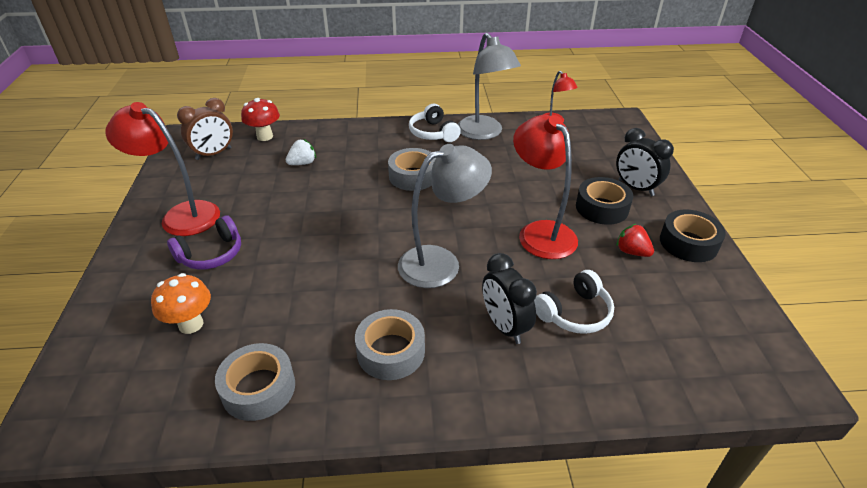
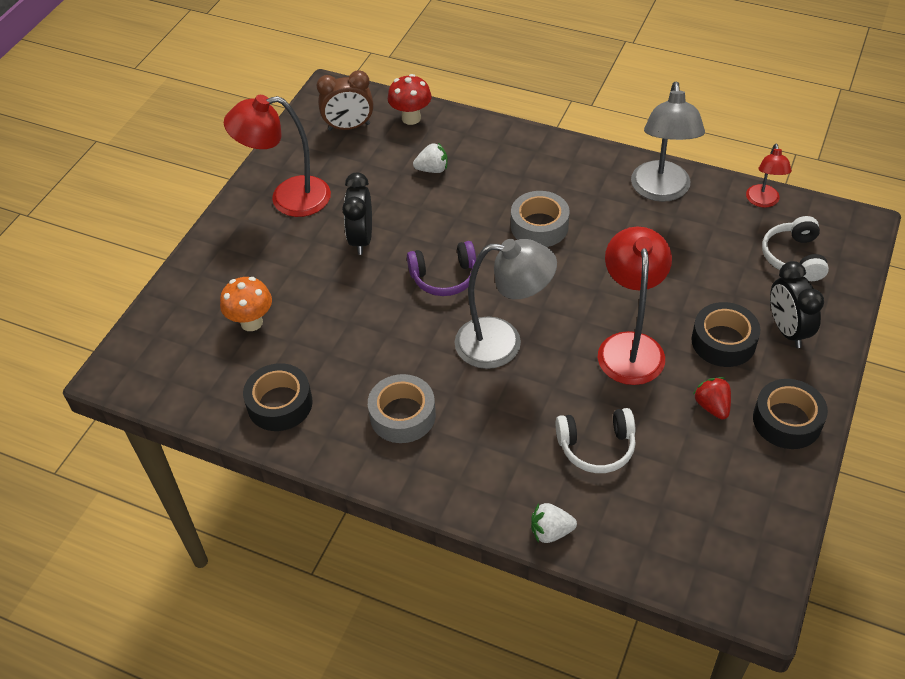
camera: 30 degrees right, 10 degrees up
(181, 215) = (288, 198): red lamp -> red lamp turned 60 degrees counterclockwise
(211, 254) = (297, 254): purple headphones -> purple headphones (444, 277)
(258, 388) = (280, 404): grey tape -> black tape
(433, 133) = (600, 171): white headphones -> white headphones (793, 257)
(504, 326) = (519, 433): black clock -> black clock (361, 239)
(593, 399) = (551, 531): none -> white strawberry

